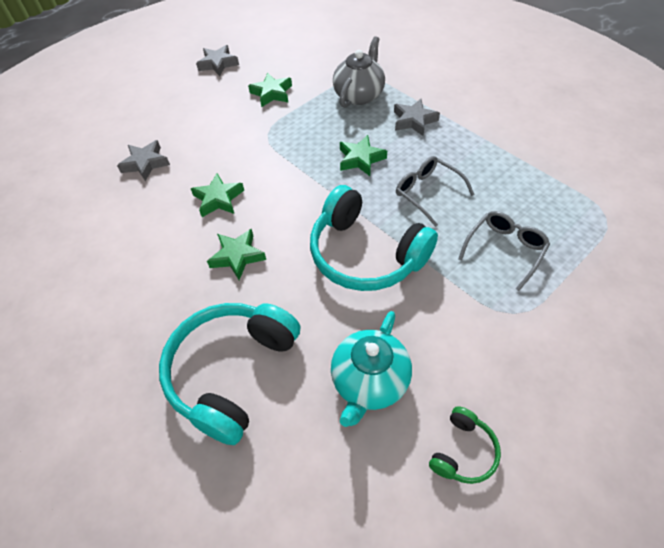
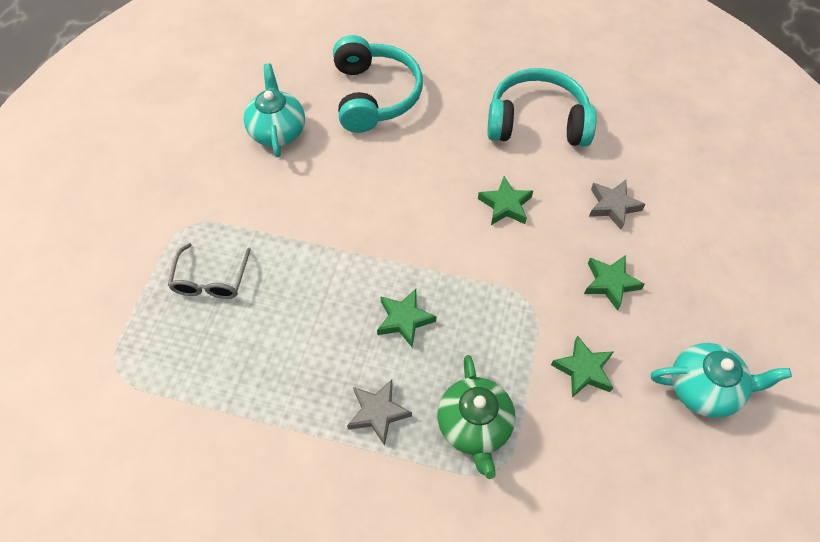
camera: 145 degrees right, 5 degrees up
(218, 64) = (703, 388): grey star -> turquoise teapot
(237, 256) = (440, 165): green star -> green star (610, 283)
(359, 95) = (474, 426): grey teapot -> green teapot
(365, 254) = (334, 217): turquoise headphones -> turquoise headphones (537, 122)
(427, 193) = (310, 310): grey glasses -> none
(463, 451) = (198, 122): green headphones -> none

